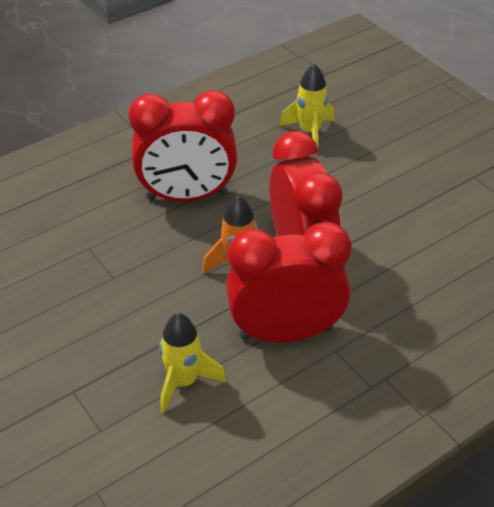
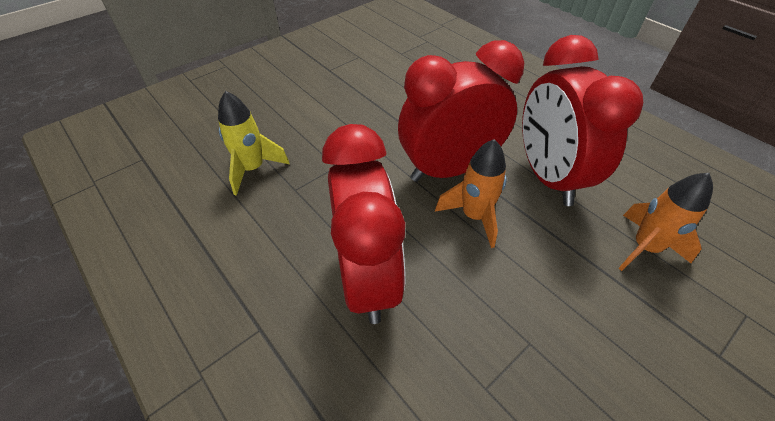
camera: 95 degrees left, 5 degrees up
(184, 382) = (644, 247): yellow rocket -> orange rocket

